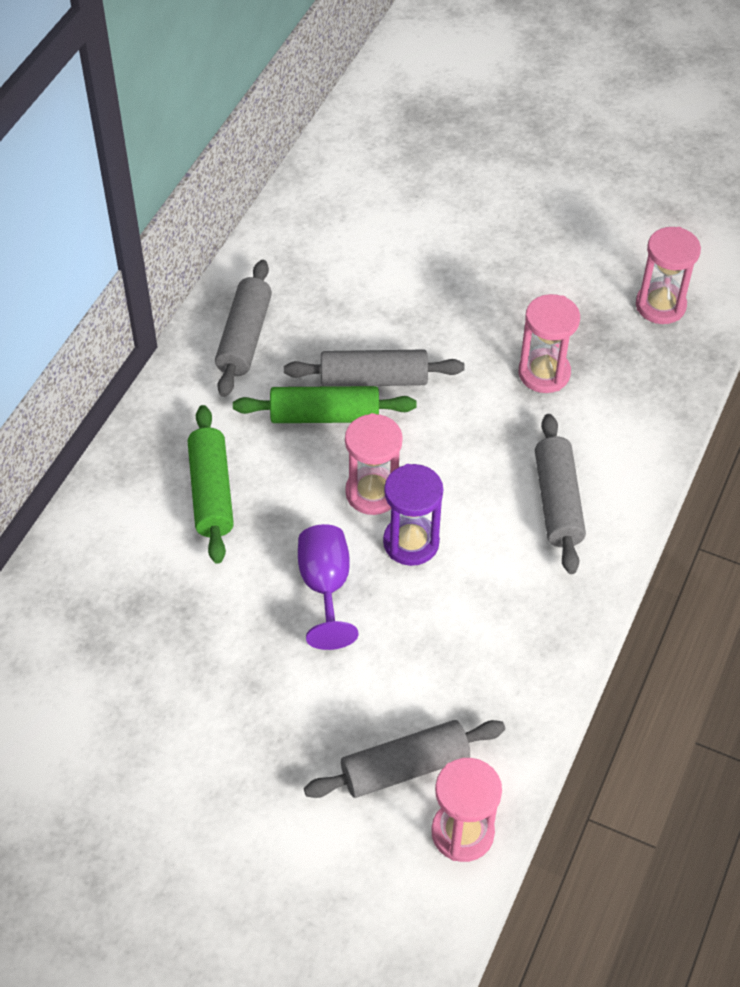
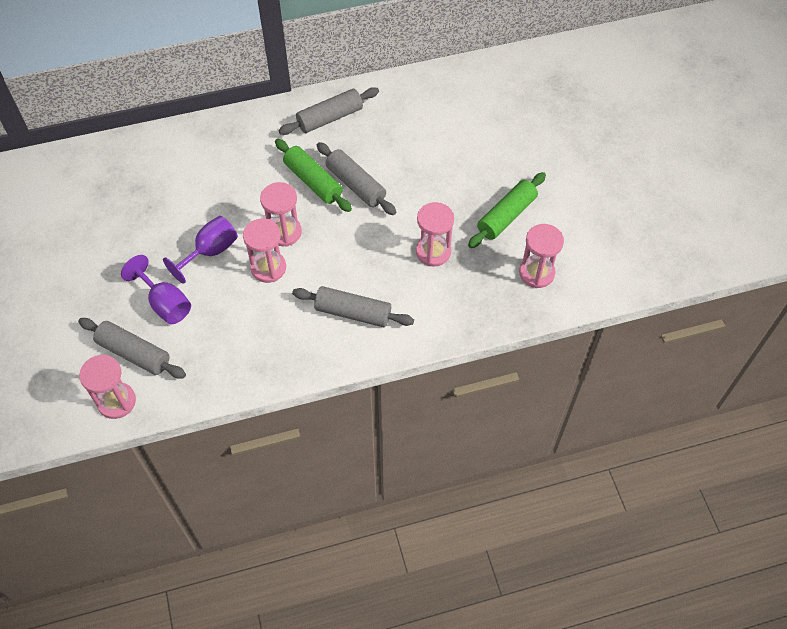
camera: 50 degrees right, 5 degrees up
(211, 492) = (224, 170): green rolling pin -> green rolling pin (506, 216)
(359, 685) = (165, 303): none -> purple goblet
(411, 542) = (268, 268): purple hourglass -> pink hourglass
(557, 502) = (353, 312): grey rolling pin -> grey rolling pin turned 60 degrees clockwise

